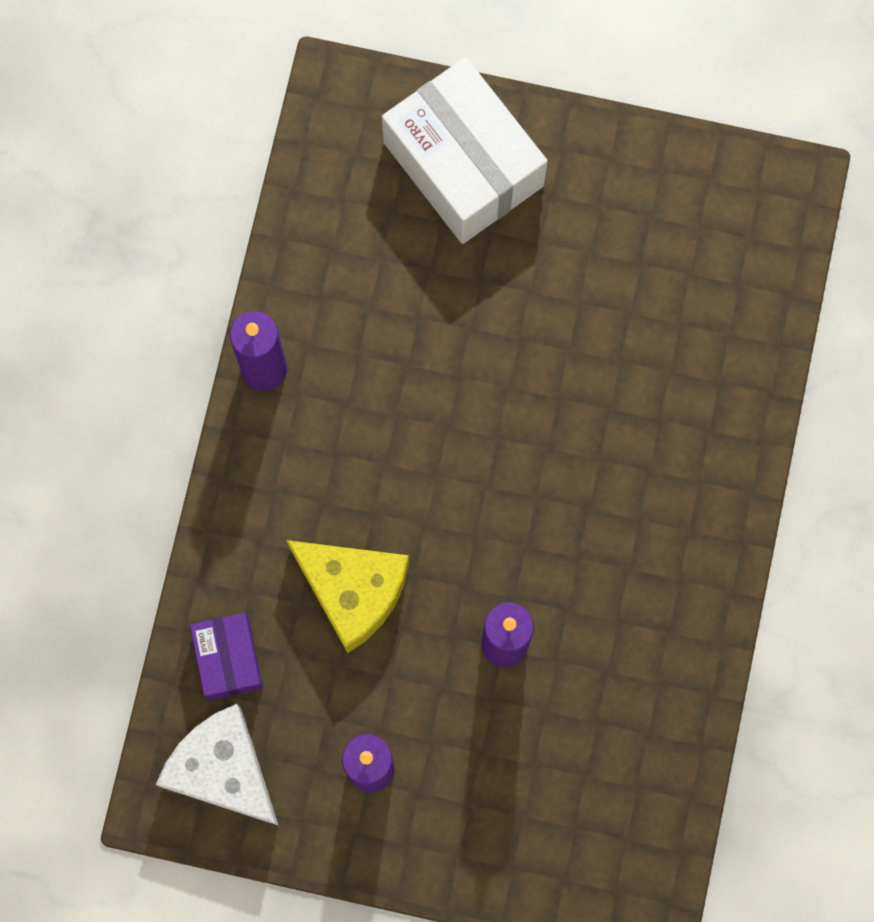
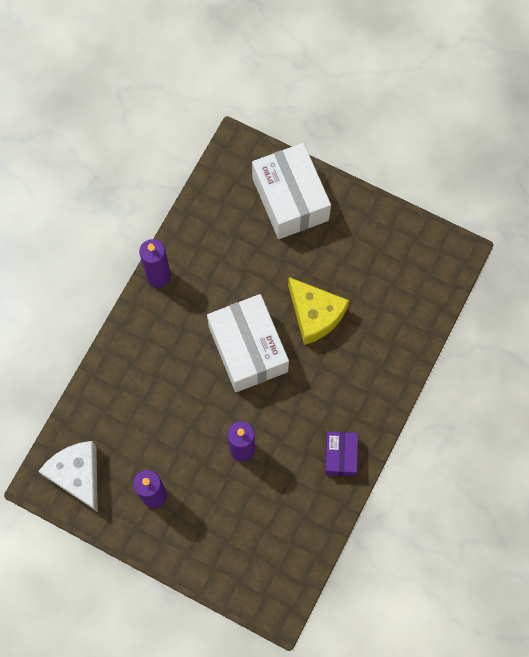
camera: 15 degrees right, 5 degrees down
(228, 659) = (97, 419): purple box -> purple box (340, 456)
(353, 591) = (171, 401): yellow cheese -> yellow cheese (315, 315)
(464, 460) = (248, 349): none -> white box

